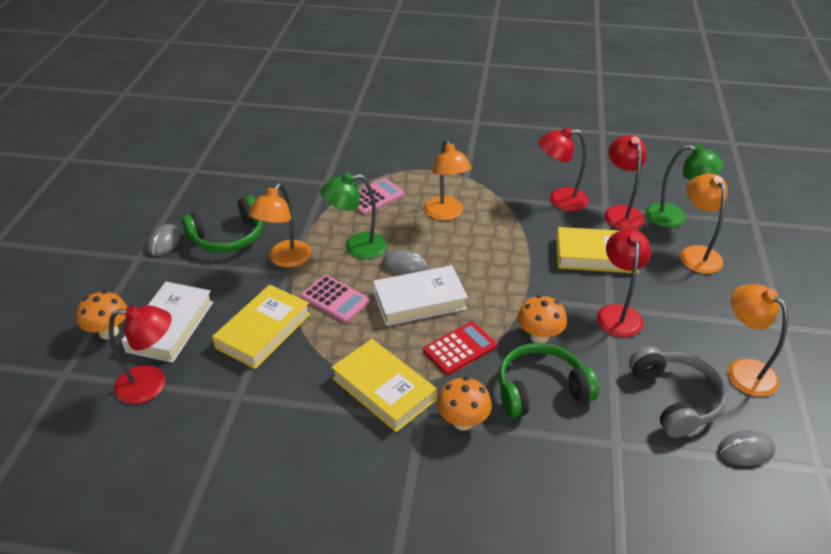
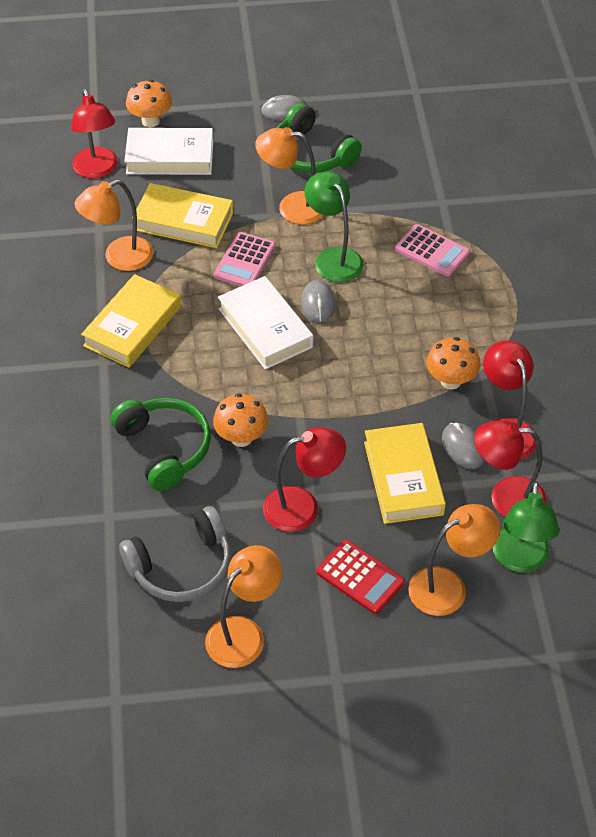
camera: 75 degrees right, 10 degrees up
(446, 214) = (426, 322): orange lamp -> orange lamp (119, 258)
(460, 349) = (203, 374): red calculator -> red calculator (360, 577)
(463, 421) = (107, 392): orange mushroom -> orange mushroom (450, 381)
(620, 212) = (506, 498): red lamp -> red lamp turned 150 degrees counterclockwise
(745, 450) = (125, 631): grey mouse -> grey mouse (463, 447)

